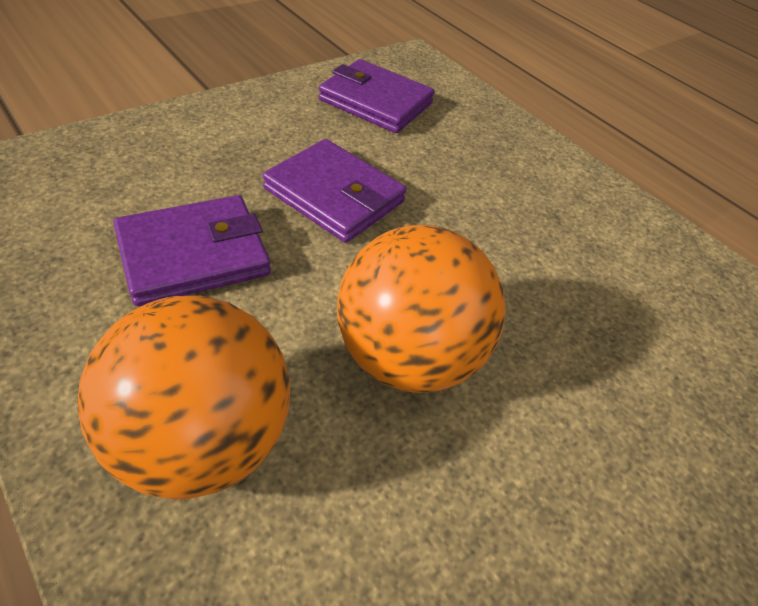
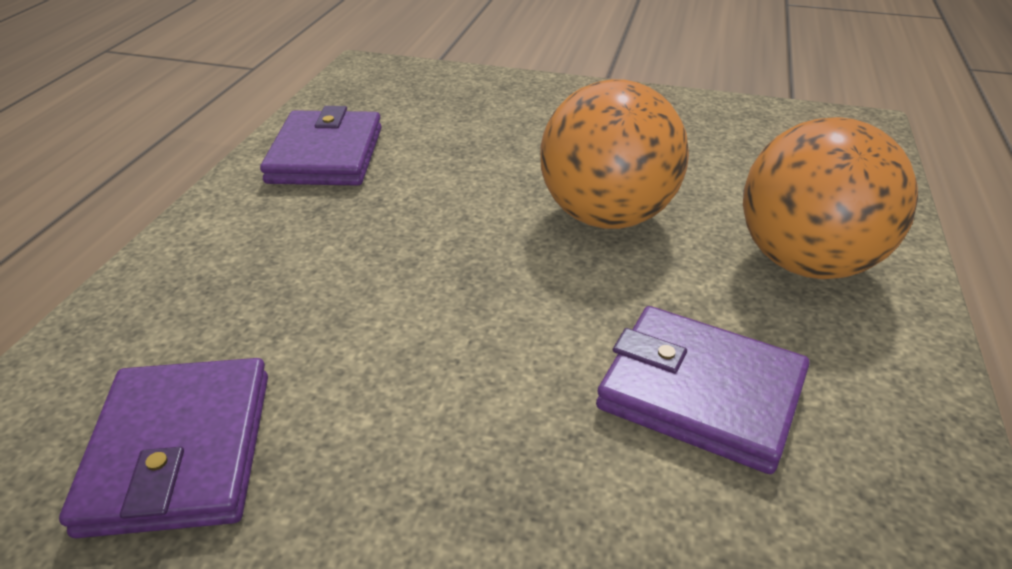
camera: 120 degrees left, 10 degrees down
(334, 195) = (472, 356): purple wallet -> purple wallet (326, 155)

